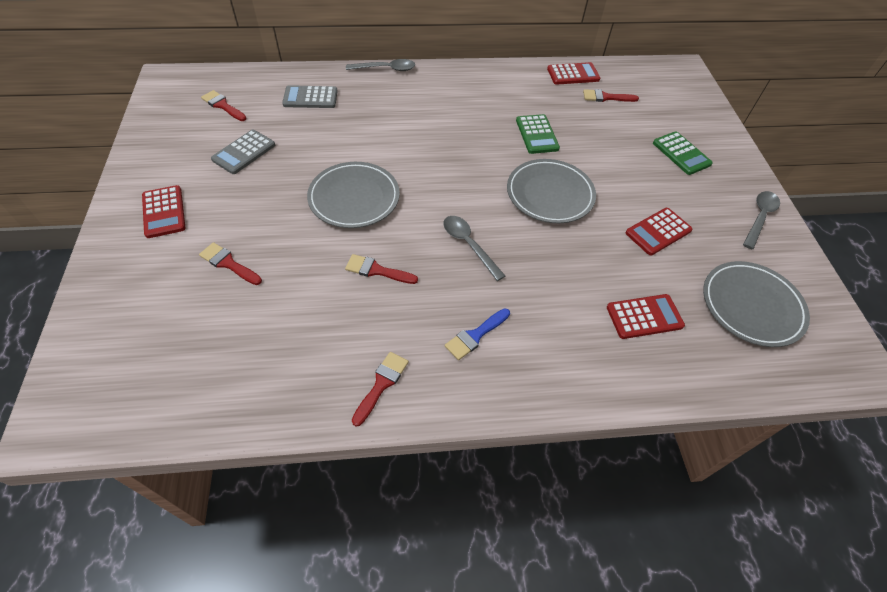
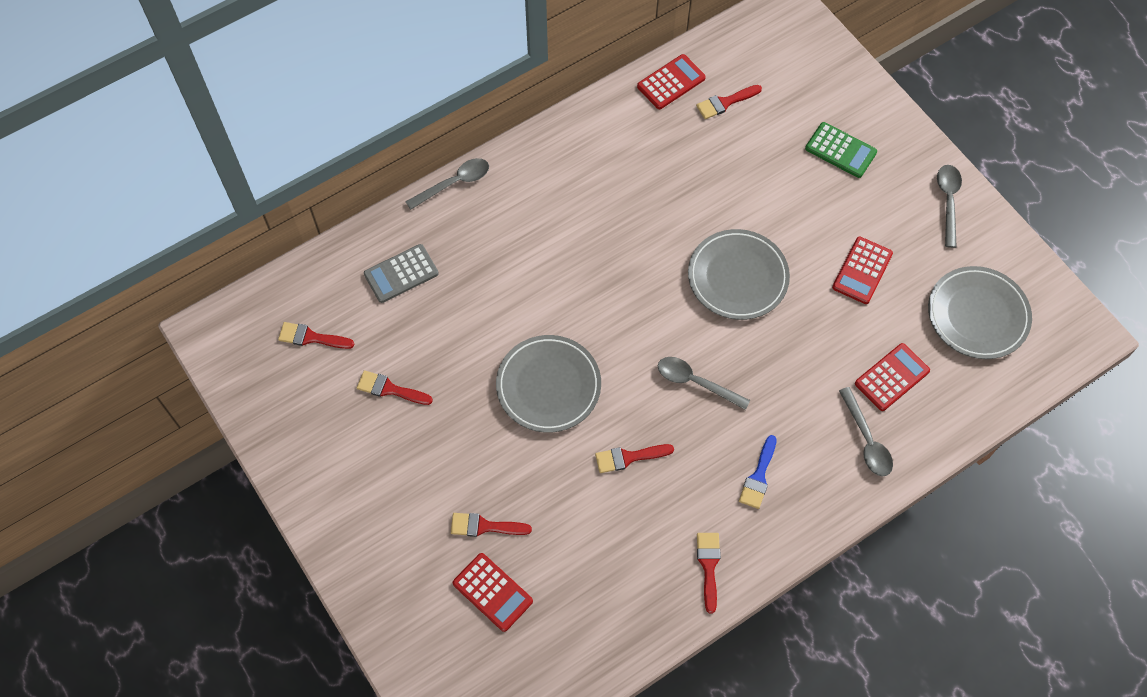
camera: 25 degrees left, 10 degrees up
(164, 212) = (371, 505): red calculator -> red calculator (492, 592)
(244, 152) = (390, 389): grey calculator -> red brush
(537, 134) = (681, 200): green calculator -> none
(593, 354) = (866, 440): none -> grey spoon

